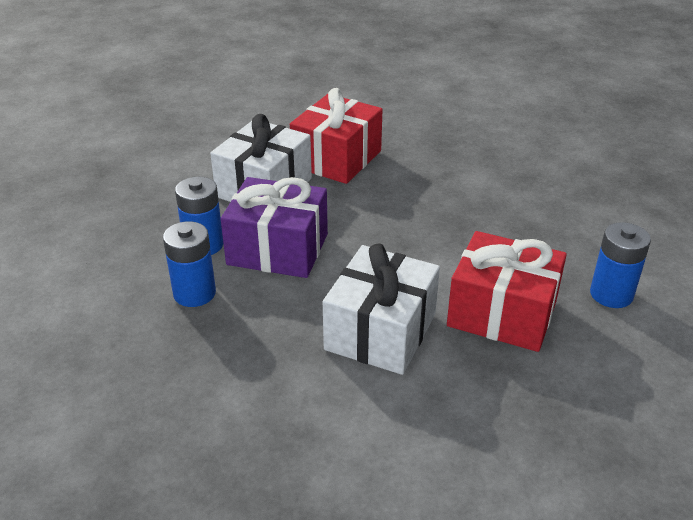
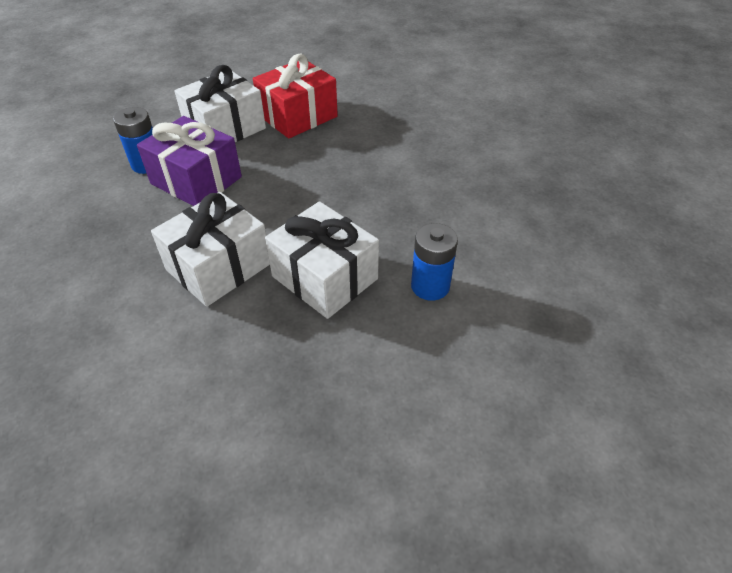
camera: 20 degrees right, 10 degrees up
(194, 293) = (112, 200): blue battery -> none
(502, 313) = (324, 277): red gift -> white gift

